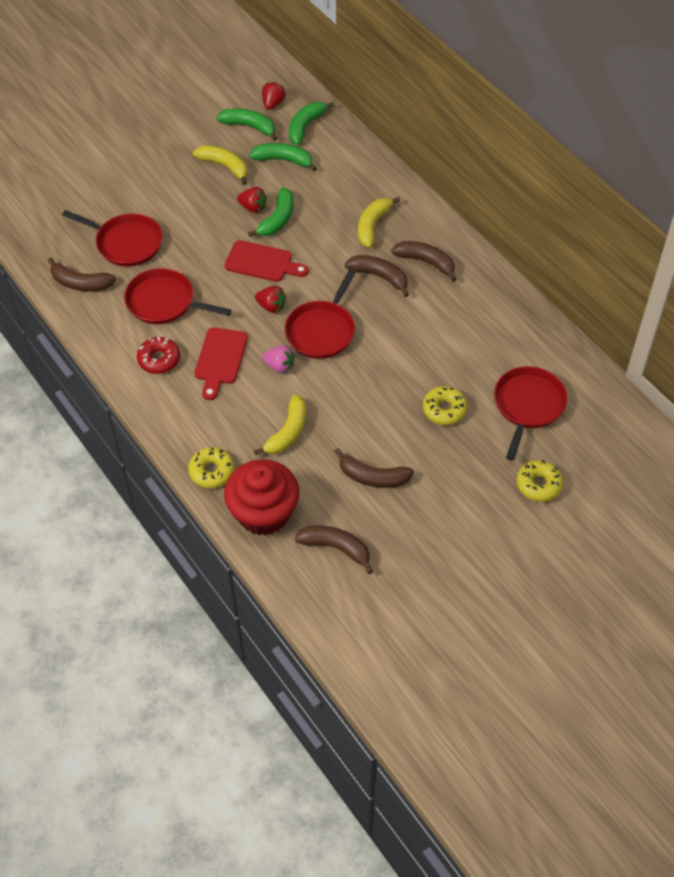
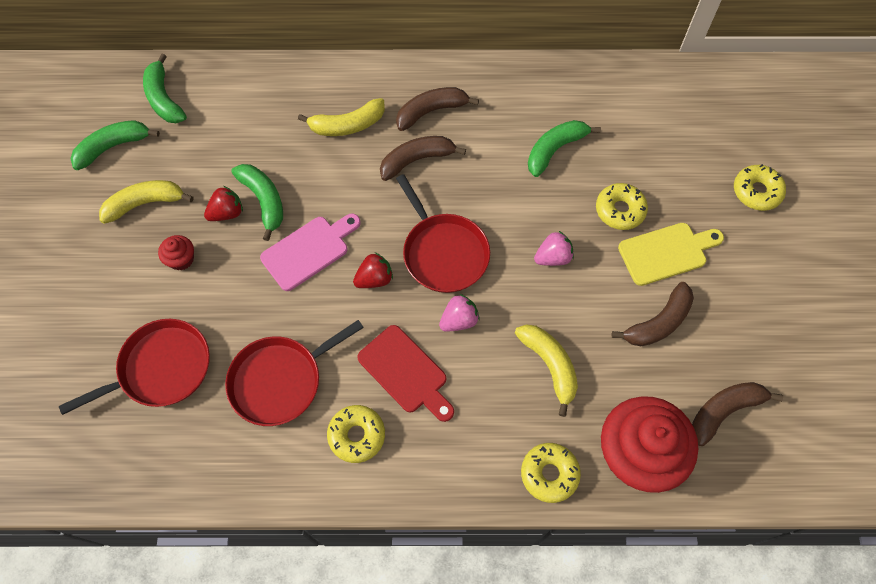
camera: 55 degrees left, 10 degrees up
(80, 283) = (176, 455): brown banana -> none
(159, 359) = (357, 435): red donut -> yellow donut
(203, 207) = (181, 259): none -> red cupcake
(262, 262) = (309, 250): red cutting board -> pink cutting board
(273, 104) = (103, 107): red strawberry -> none
(283, 160) = (189, 146): green banana -> green banana (555, 150)
(371, 391) = (553, 257): none -> pink strawberry
(372, 226) = (347, 125): yellow banana -> yellow banana turned 75 degrees counterclockwise
(434, 454) = (666, 252): none -> yellow cutting board
(528, 406) = (662, 142): red pan -> none

